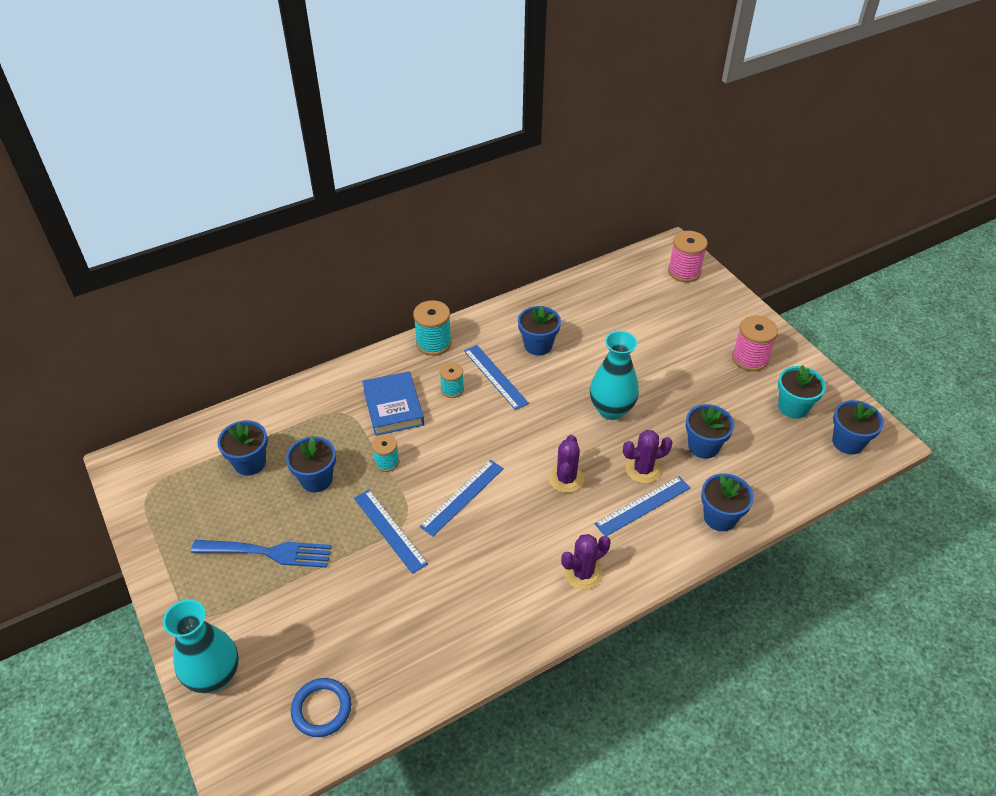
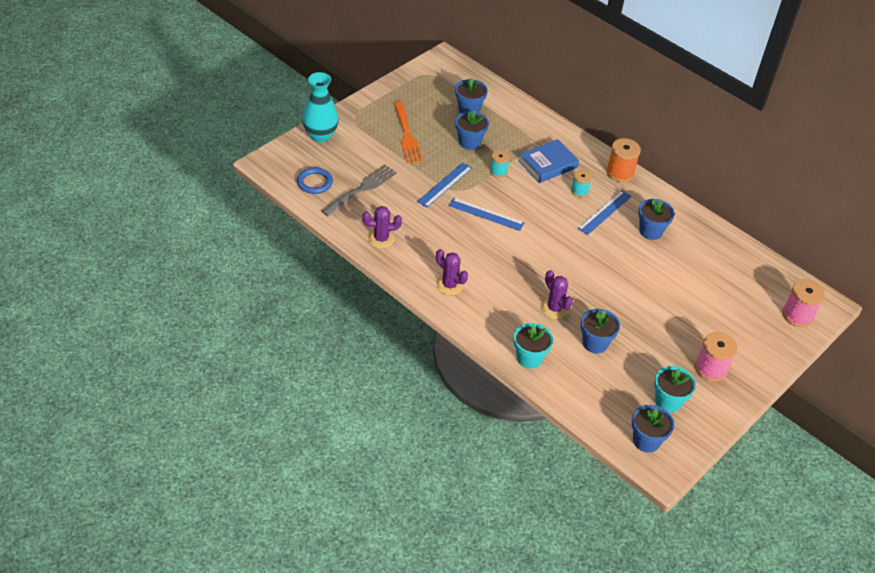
camera: 70 degrees right, 0 degrees up
(267, 552) = (406, 135): blue fork -> orange fork
(362, 642) = (361, 190): none -> grey fork
(433, 343) = (620, 173): turquoise spool -> orange spool
(566, 479) = (526, 266): purple cactus -> purple cactus (381, 239)
(611, 409) = (605, 283): turquoise vase -> none
(643, 506) = (520, 312): blue ruler -> none
(720, 517) = (529, 358): blue flower pot -> turquoise flower pot

